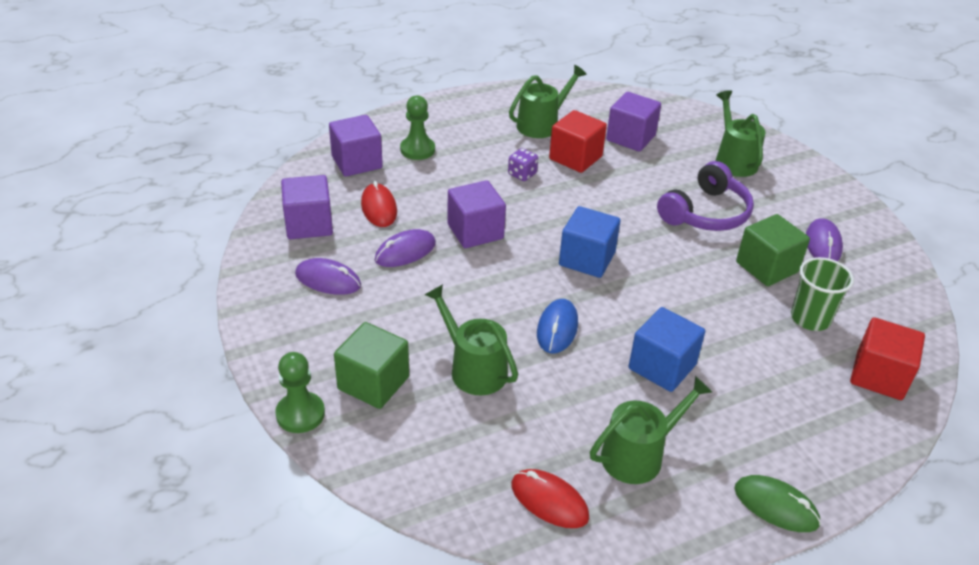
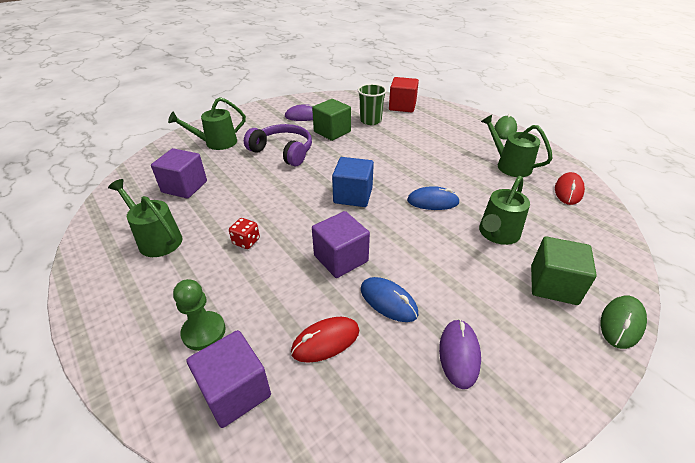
camera: 100 degrees left, 0 degrees up
(300, 414) = (621, 323): green pawn -> green mouse
(309, 224) = (377, 406): purple cube -> none
(405, 252) = (388, 301): purple mouse -> blue mouse
(522, 174) = (246, 241): purple dice -> red dice
(575, 158) = (217, 213): red cube -> none
(662, 367) = (439, 161): blue cube -> none

